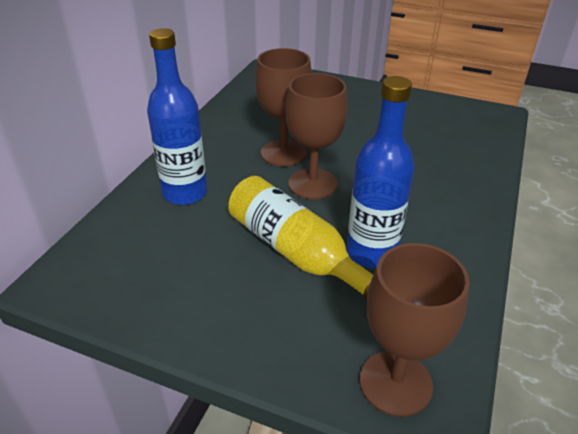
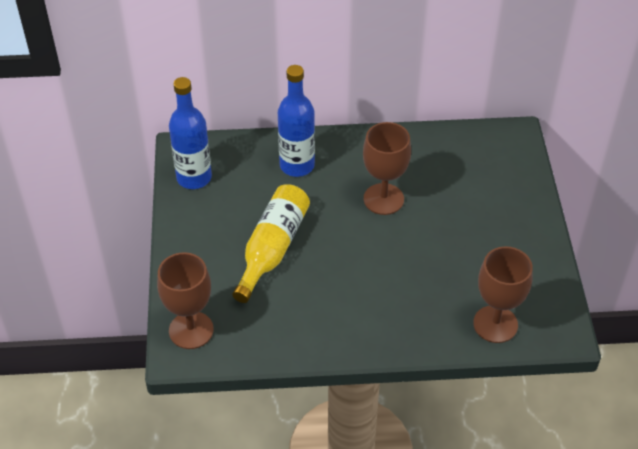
camera: 65 degrees right, 10 degrees up
(312, 184) = (354, 231): brown goblet -> brown goblet (495, 324)
(371, 253) = (295, 289): blue bottle -> blue bottle (194, 178)

